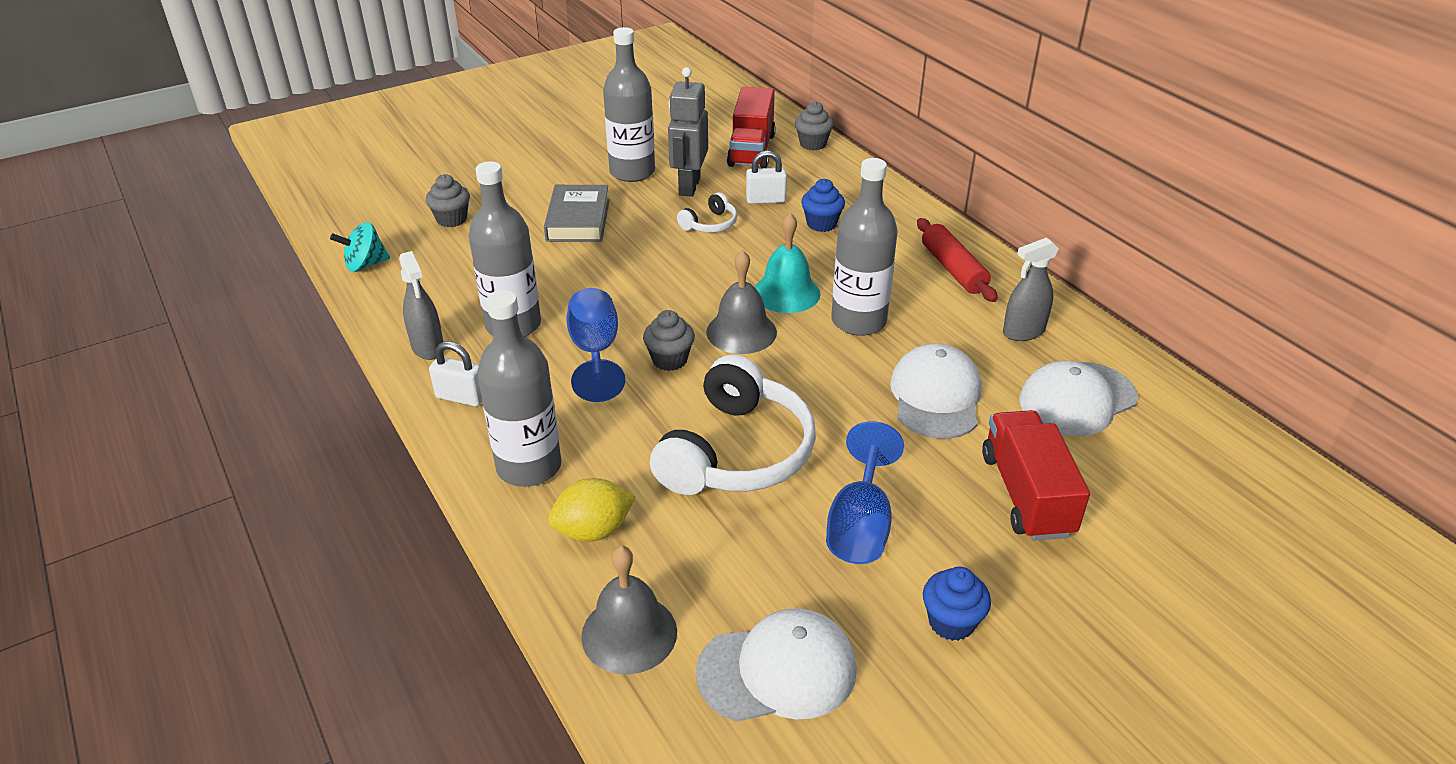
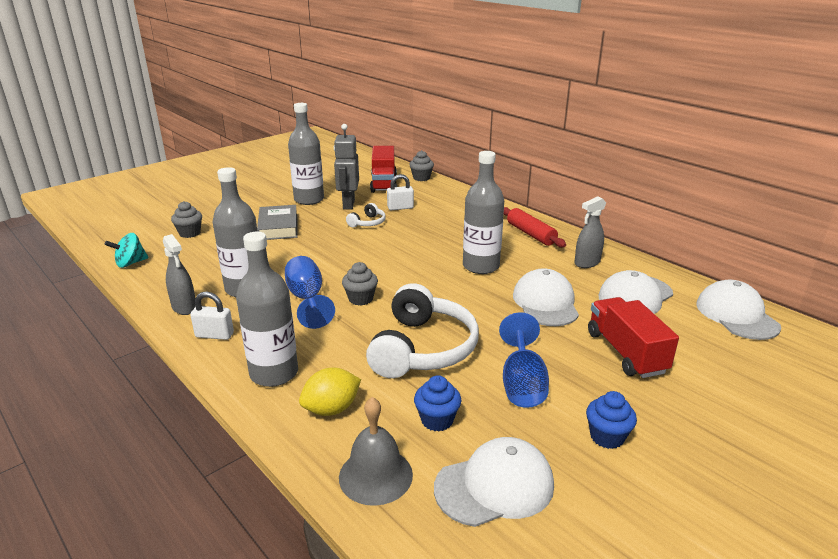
camera: 10 degrees left, 10 degrees down
(741, 332) = (405, 279): grey bell -> none
(786, 293) = (429, 255): turquoise bell -> none
(821, 224) = (440, 217): blue cupcake -> blue cupcake (437, 420)
(1223, 451) = (736, 315): none -> white cap

